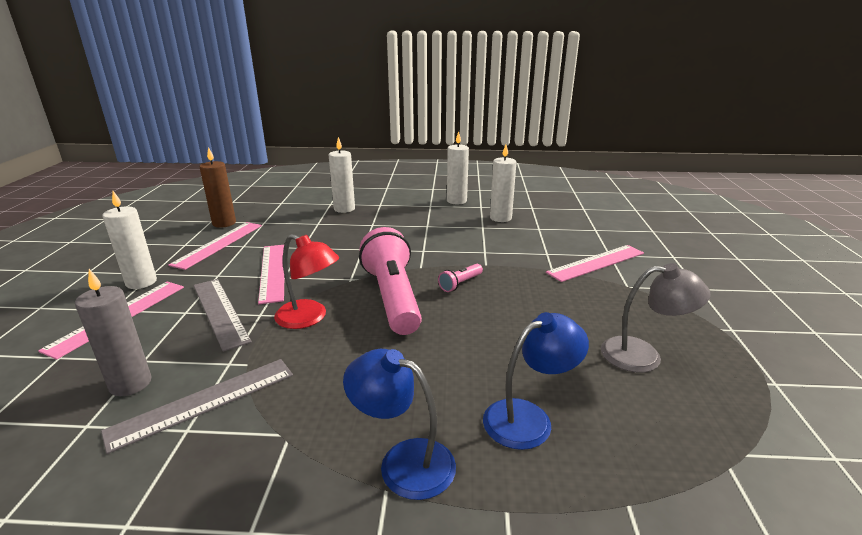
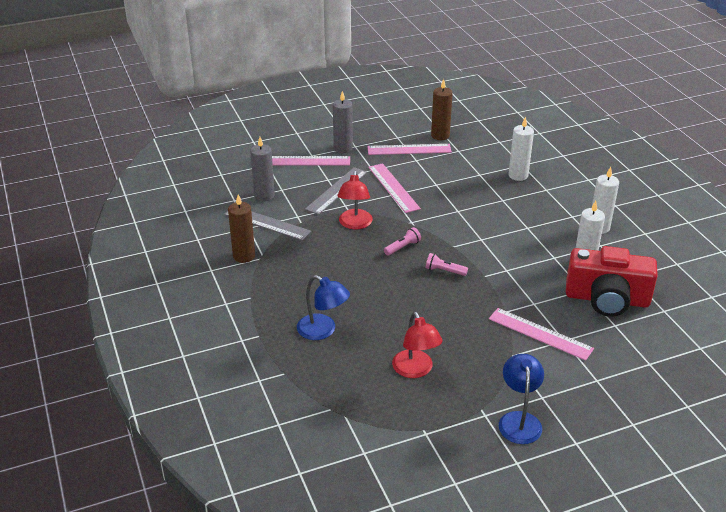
camera: 65 degrees right, 10 degrees up
(141, 282) = (343, 148): white candle -> grey candle
(259, 461) = (244, 256): none -> brown candle
(273, 272) = (393, 187): pink ruler -> pink ruler turned 75 degrees counterclockwise
(393, 297) = (403, 247): pink flashlight -> pink flashlight, size x0.42
(403, 461) = (268, 297): blue lamp -> blue lamp (519, 420)
(558, 223) = (607, 299): none -> red camera
(643, 355) = (415, 370): grey lamp -> red lamp

